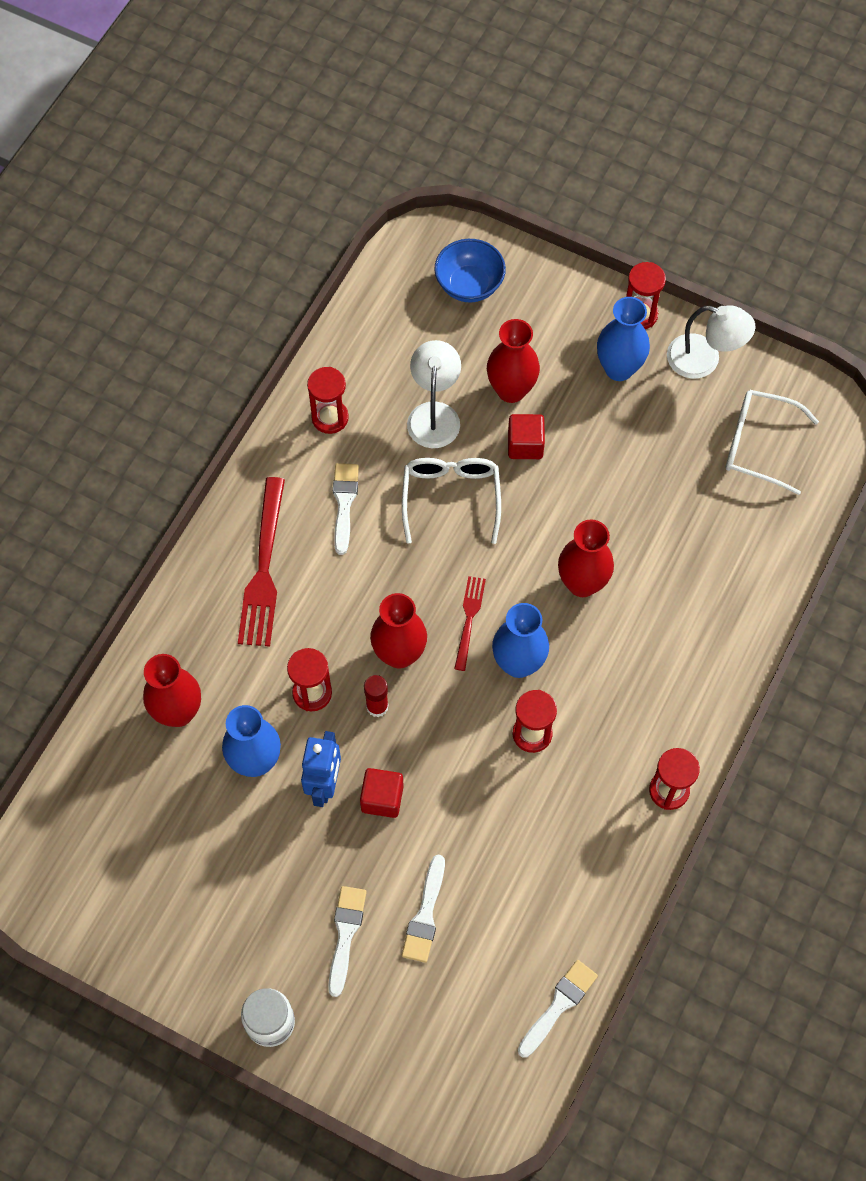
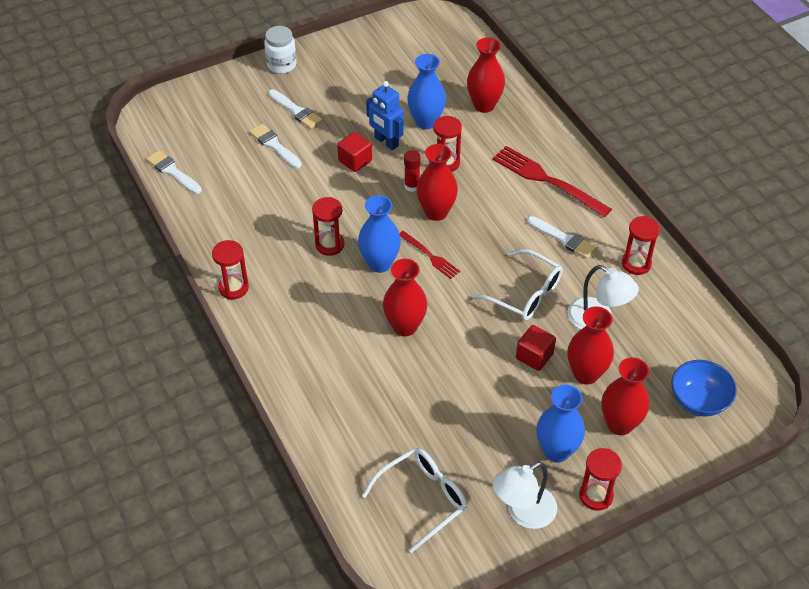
camera: 125 degrees right, 15 degrees down
(547, 334) = (620, 424): none -> red vase
(558, 1005) = (173, 172): white brush -> white brush turned 150 degrees clockwise

